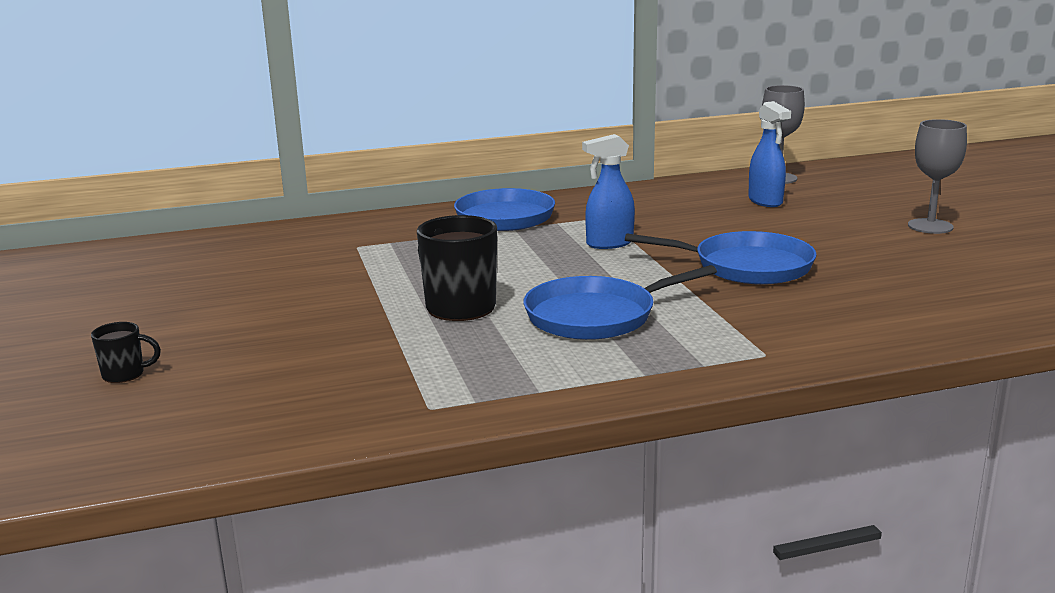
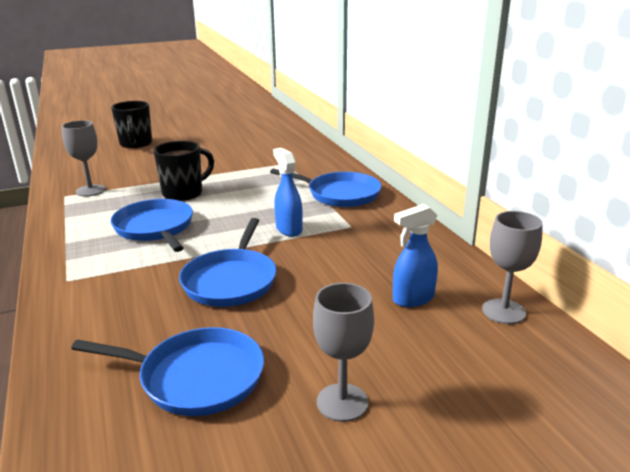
camera: 85 degrees right, 5 degrees up
(125, 374) = (136, 144): black mug -> black mug, size x1.98
(412, 385) = (90, 190): none -> grey goblet
(930, 272) = (196, 377): none -> blue pan

